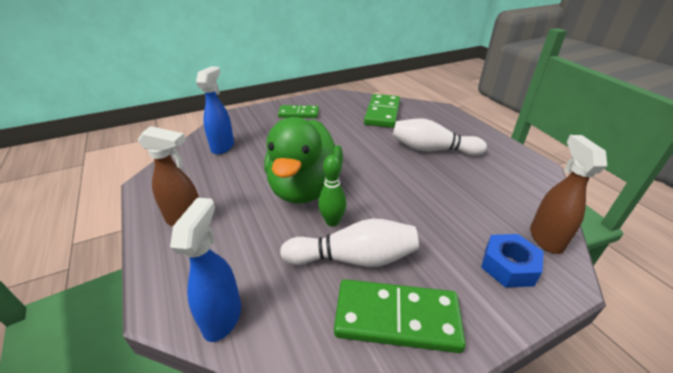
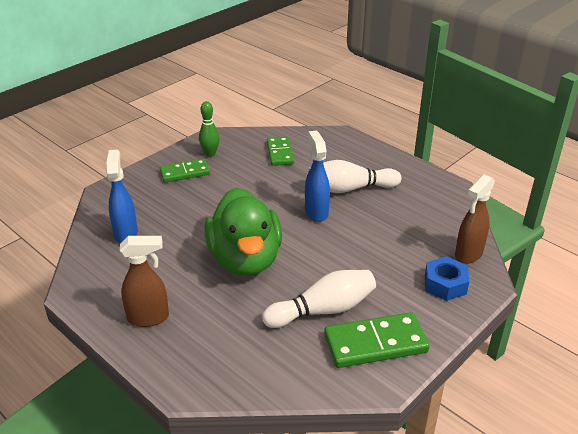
camera: 20 degrees left, 0 degrees up
(223, 316) = (242, 380): blue spray bottle -> blue spray bottle (316, 212)
(332, 221) = (288, 284): green bowling pin -> green bowling pin (210, 154)
(382, 113) = (280, 153): green domino -> green domino, size x0.66
(545, 238) = (468, 254): brown spray bottle -> brown spray bottle turned 120 degrees counterclockwise

